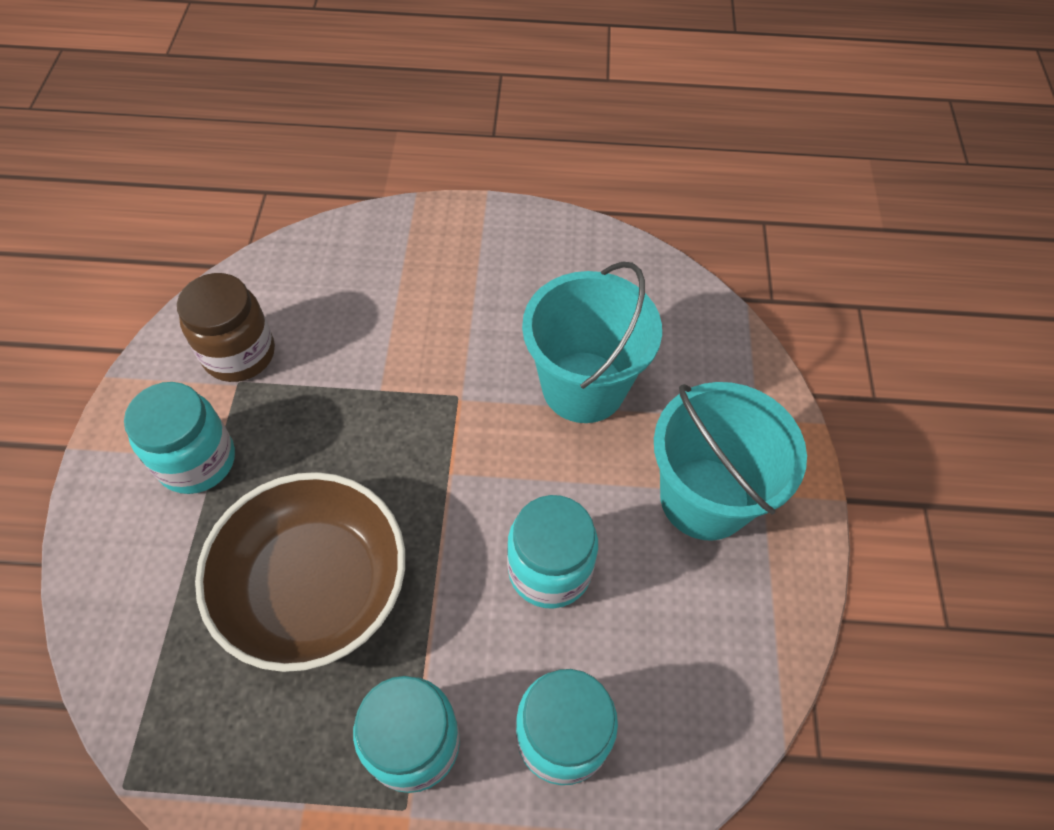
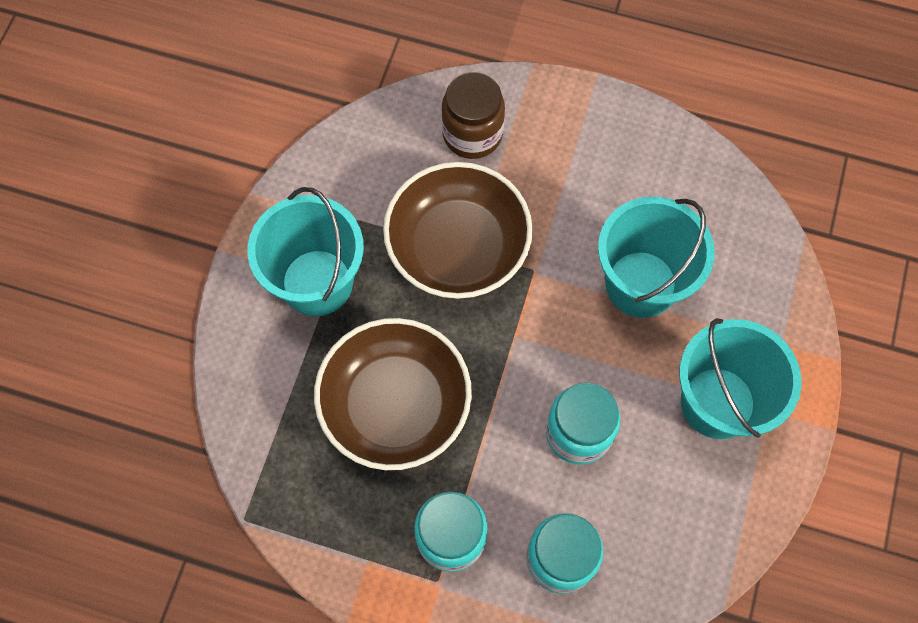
camera: 15 degrees right, 10 degrees up
(197, 461) = (317, 282): turquoise jar -> turquoise bucket
(239, 354) = (360, 194): brown jar -> brown jar (472, 134)
(364, 387) = (457, 246): none -> brown bowl

